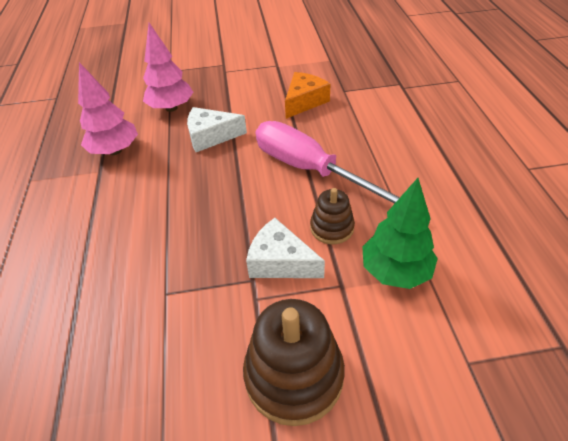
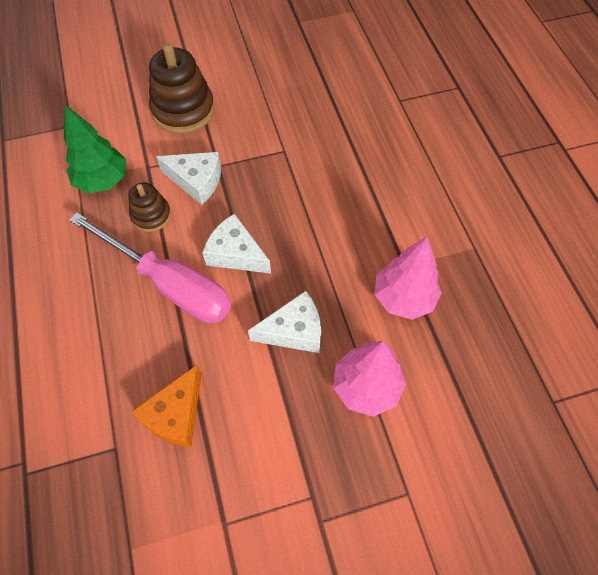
camera: 170 degrees right, 15 degrees up
(247, 188) = (236, 254): none -> white cheese

